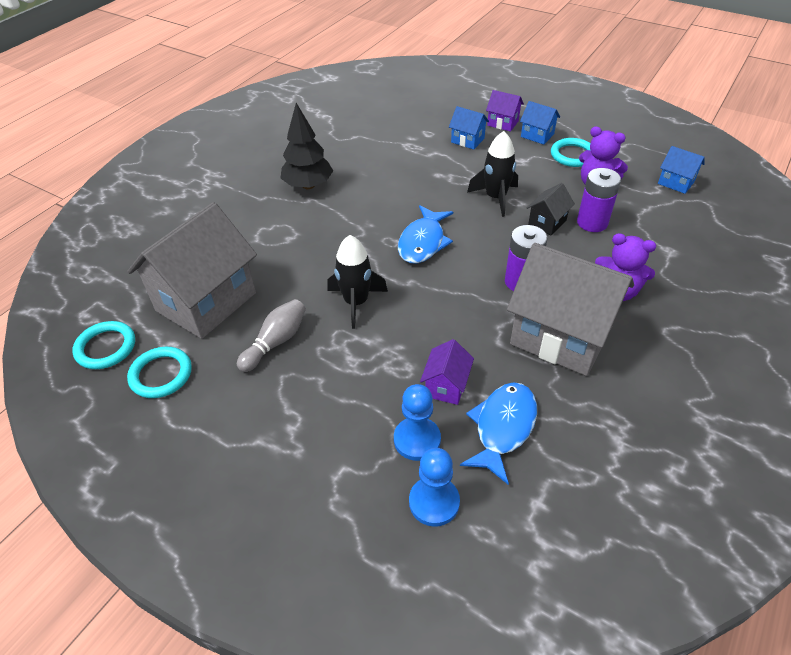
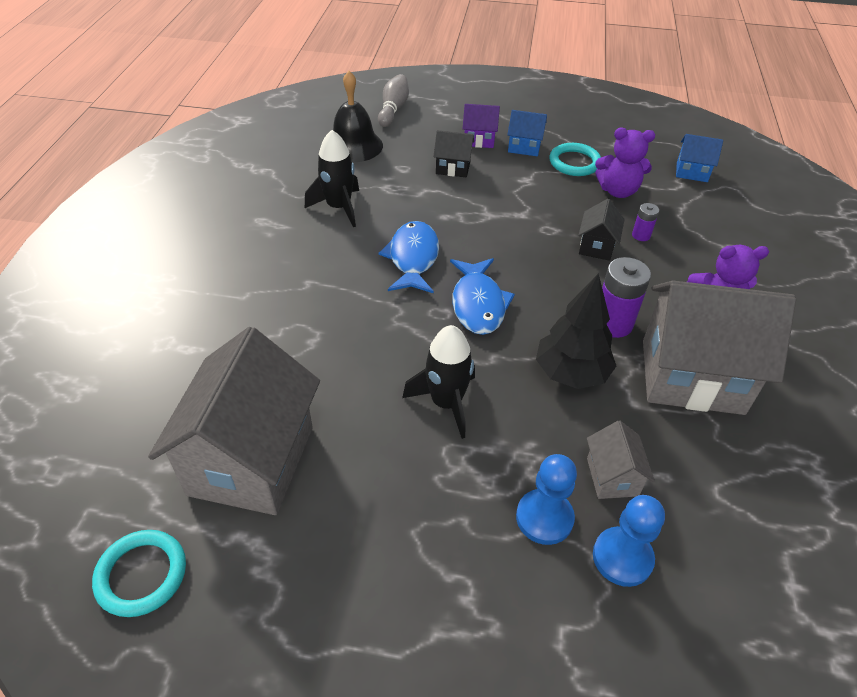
camera: 25 degrees left, 0 degrees up
(161, 375) = (248, 587): turquoise ring -> none
(276, 342) = (378, 487): grey bowling pin -> grey bowling pin (393, 109)
(308, 185) = (296, 265): black tree -> black tree (571, 373)
(401, 110) = (354, 145): none -> black bell
(434, 502) = (689, 631): blue pawn -> blue pawn (544, 518)
(446, 386) = (612, 477): purple house -> grey house
(467, 140) = (453, 168): blue house -> black house
(495, 198) = (525, 230): black rocket -> black rocket (339, 207)
(503, 428) = (702, 507): blue fish -> blue fish (413, 258)
(592, 222) = (641, 235): purple battery -> purple battery, size x0.53

